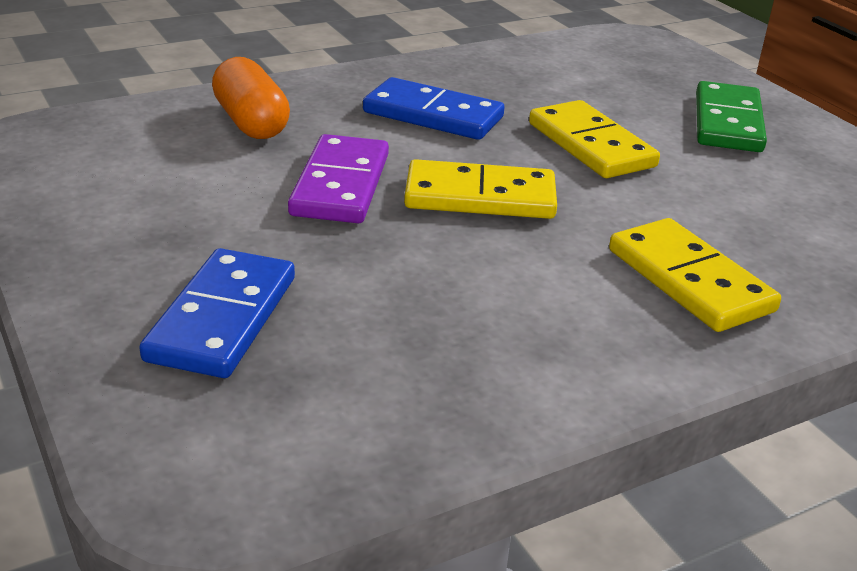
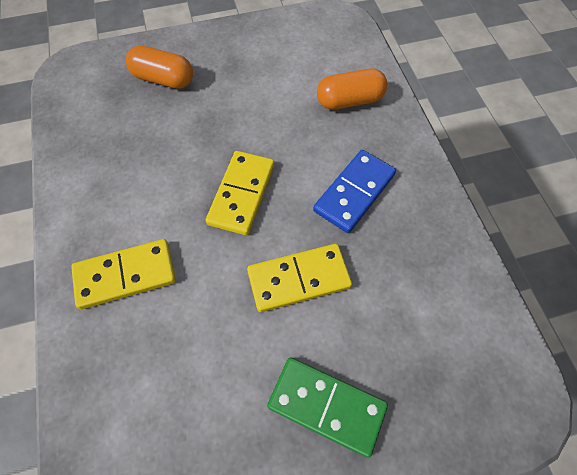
camera: 105 degrees right, 30 degrees up
(222, 318) = (163, 79): blue domino -> orange capsule
(341, 185) = (268, 132): purple domino -> none

